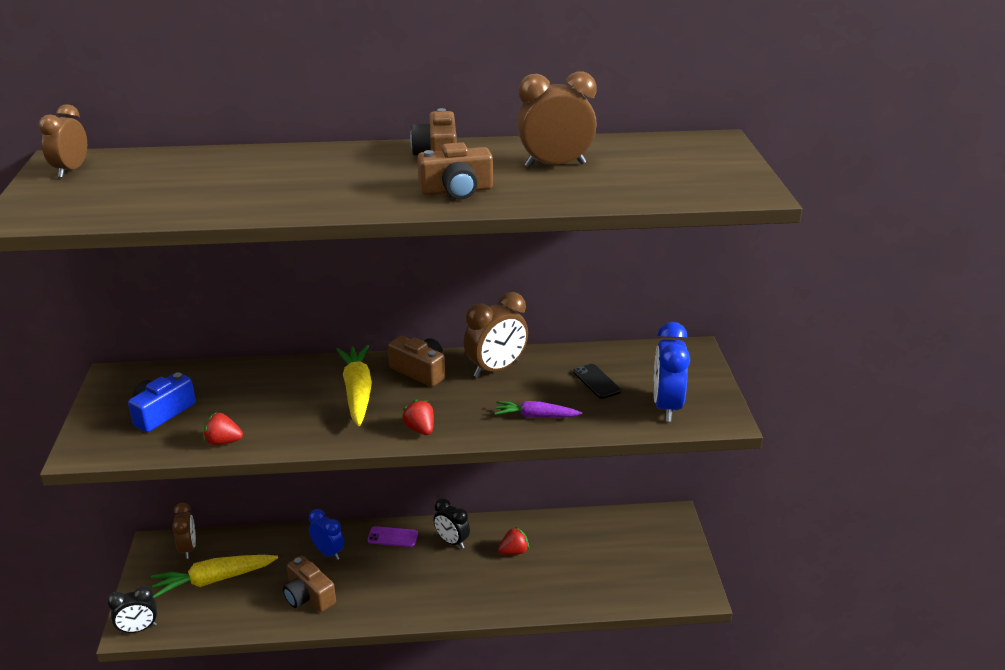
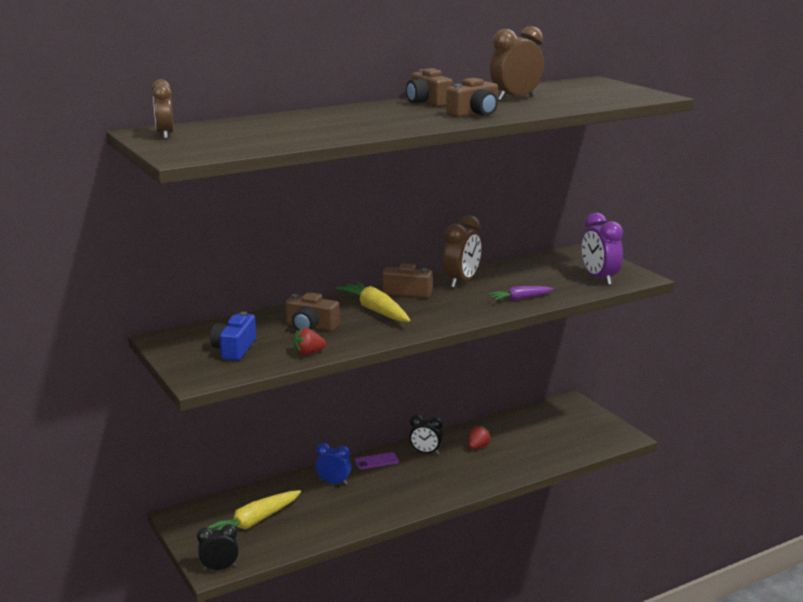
camera: 25 degrees left, 10 degrees down
(138, 629) = (219, 568): black clock -> black clock turned 150 degrees counterclockwise
(188, 548) = (209, 510): brown clock -> none
(308, 596) = (344, 511): brown camera -> brown camera (311, 327)
(420, 429) = (448, 319): red strawberry -> none
(596, 381) = (538, 275): black phone -> none
(666, 406) = (599, 278): blue clock -> purple clock

